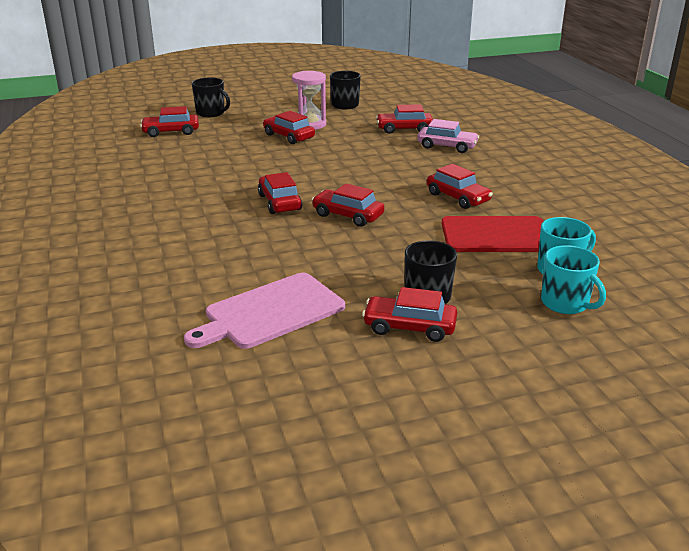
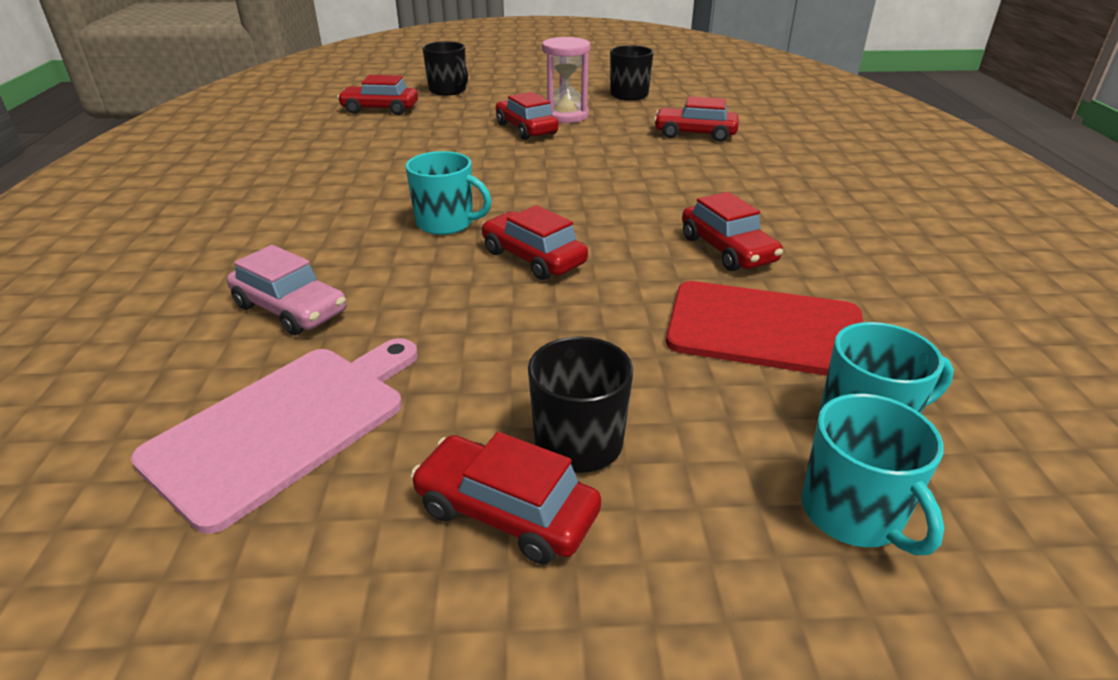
camera: 15 degrees right, 5 degrees up
(270, 312) = (285, 425): pink cutting board -> pink cutting board turned 150 degrees clockwise
(279, 202) = (446, 223): red car -> turquoise mug
(447, 146) = (747, 165): pink car -> pink car (290, 309)

